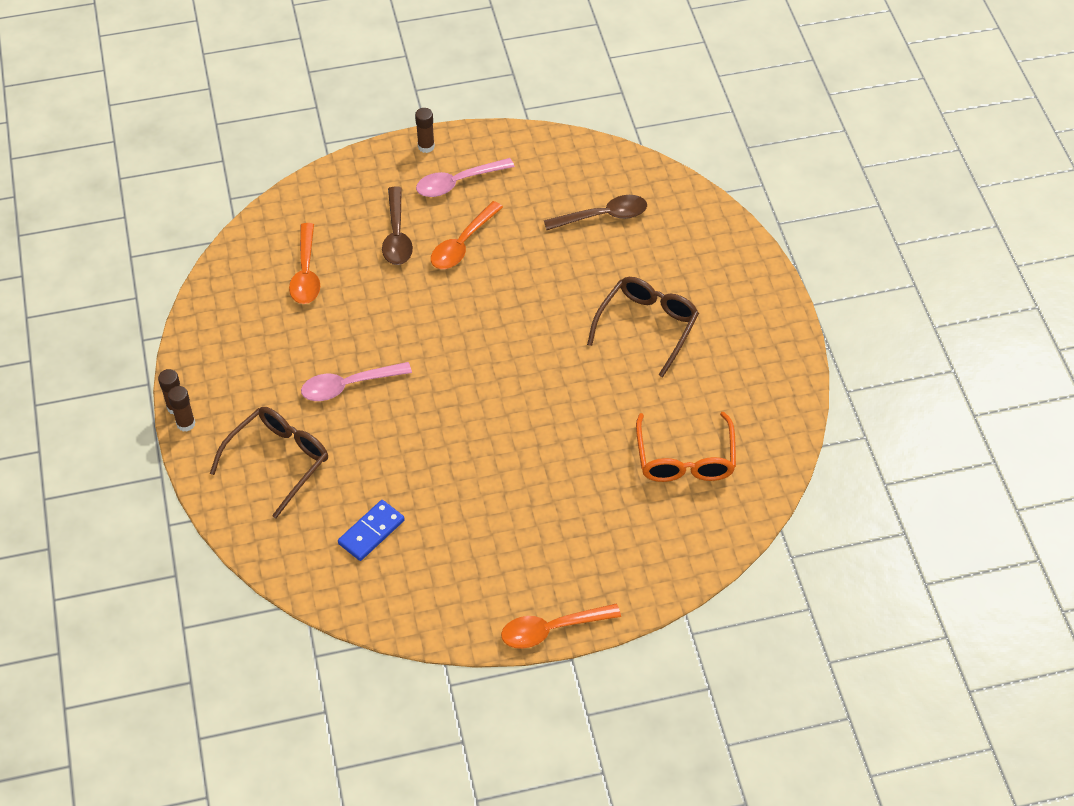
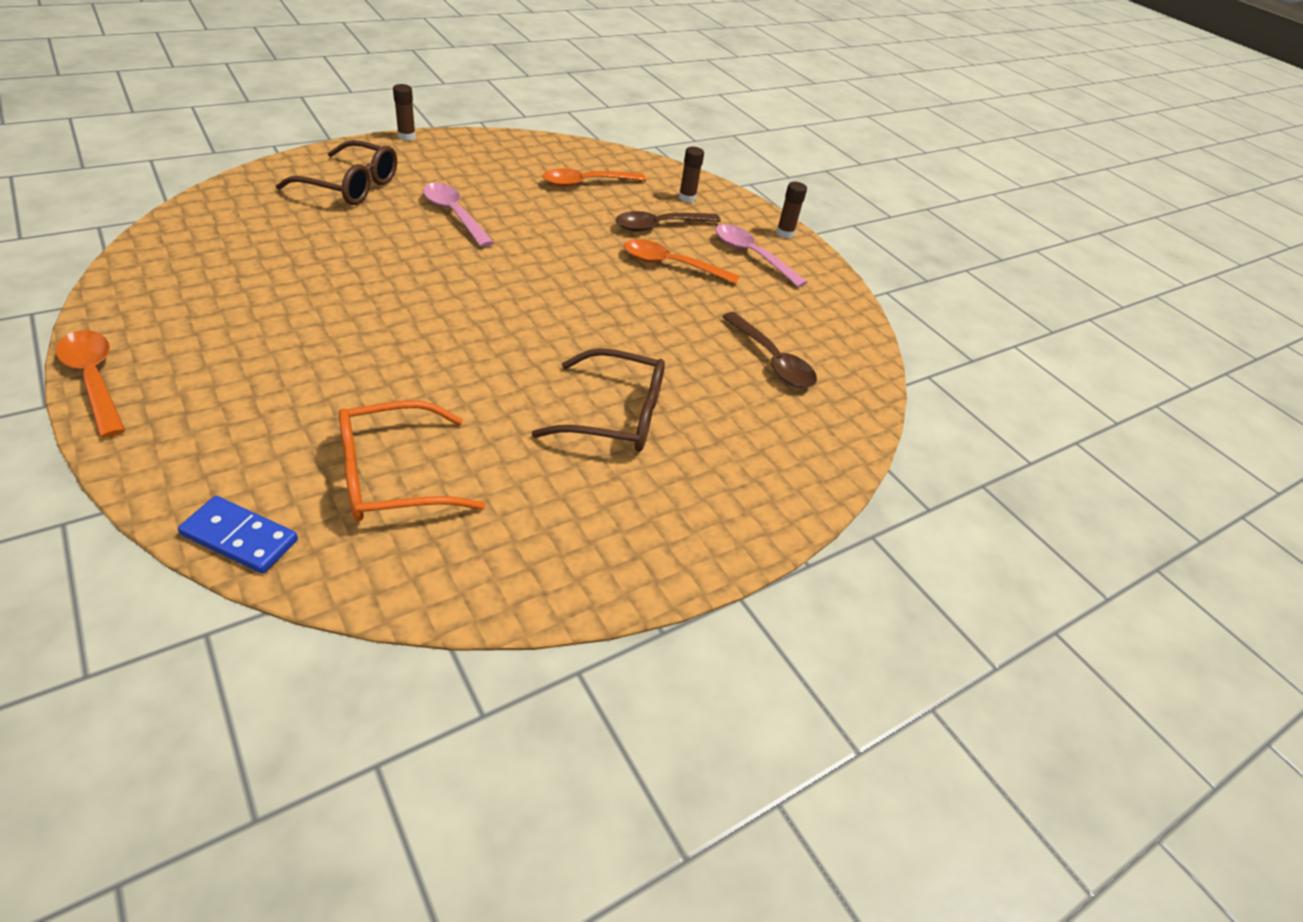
camera: 65 degrees right, 10 degrees down
(186, 424) = (388, 142): brown glue stick -> brown glue stick (687, 198)
(371, 532) = (260, 242): blue domino -> blue domino (240, 538)

